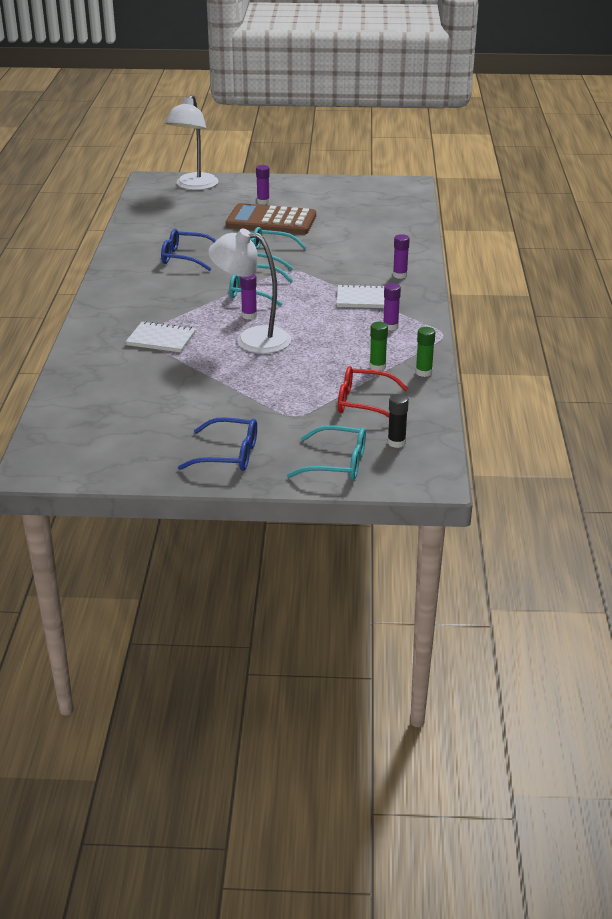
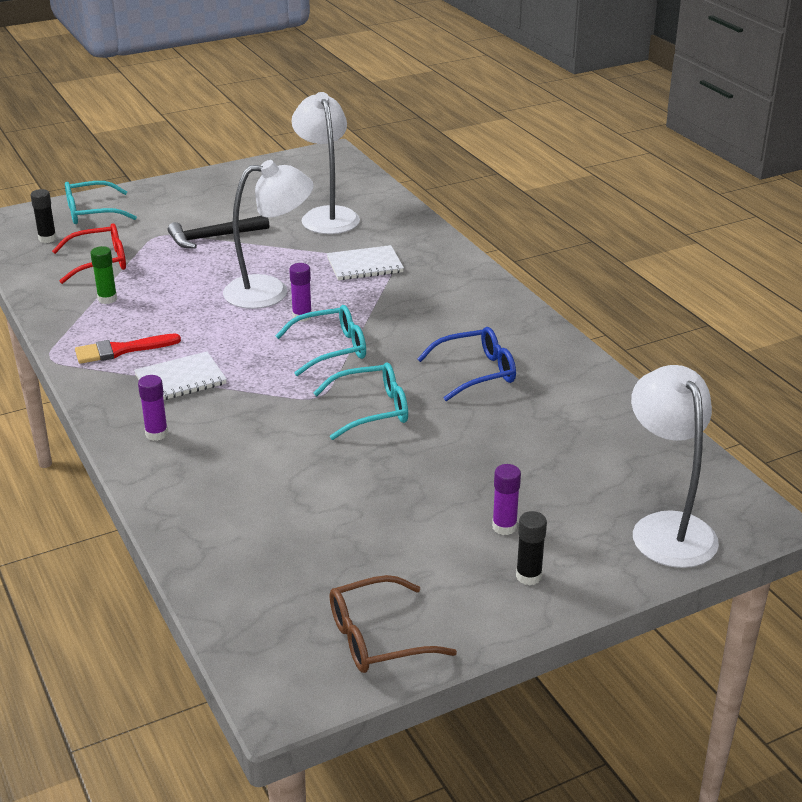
camera: 150 degrees right, 0 degrees up
(132, 392) = (327, 215): none -> white lamp
(229, 454) = (189, 196): blue glasses -> none
(249, 399) = (213, 237): none -> black hammer
(271, 221) = (441, 483): brown calculator -> none
(274, 188) = (528, 576): none -> black glue stick
(358, 188) = (377, 638): none -> brown glasses
(390, 326) = (121, 350): purple glue stick -> red brush
(423, 372) = (52, 307): green glue stick -> none

